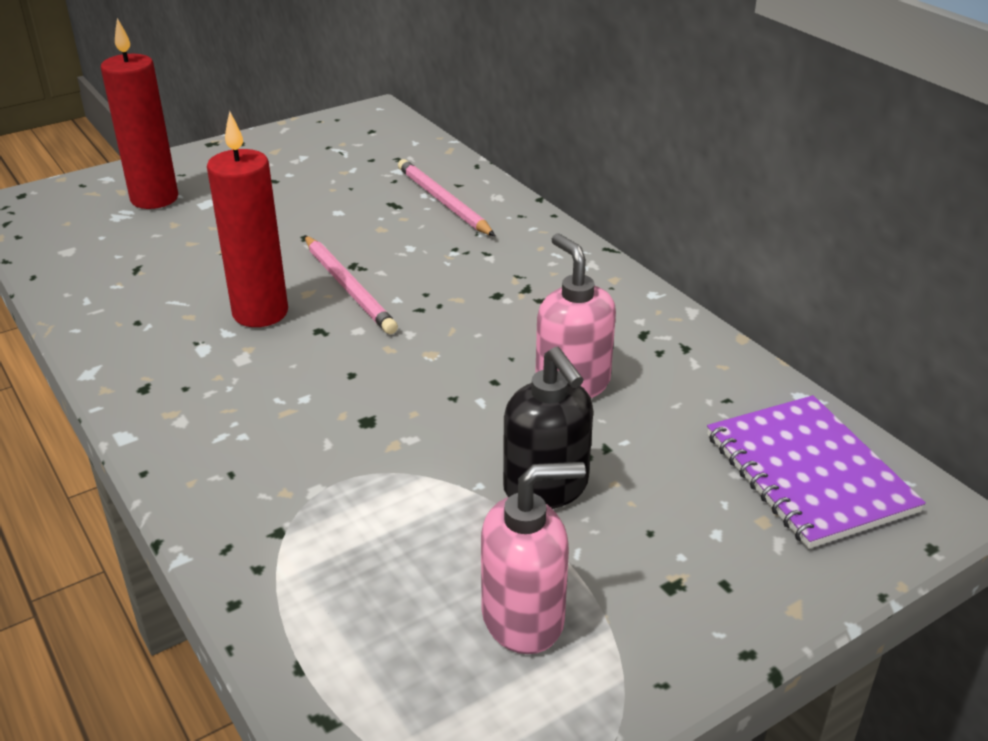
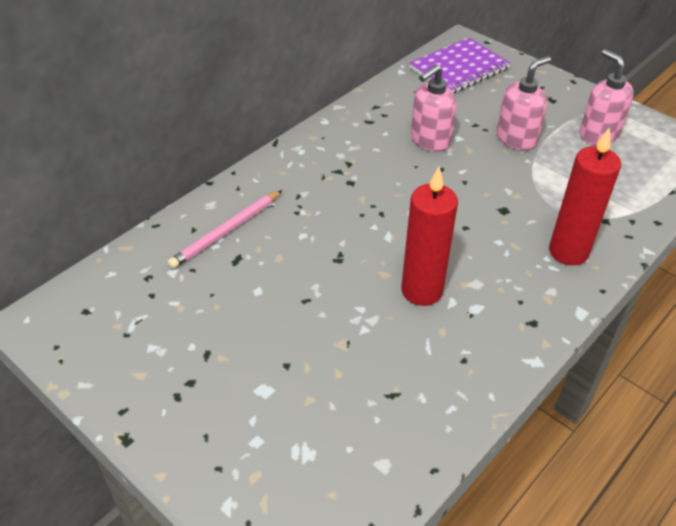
camera: 105 degrees left, 10 degrees up
(154, 199) = (265, 436): red candle -> red candle (568, 252)
(349, 287) = (370, 253): pink pencil -> none
(546, 488) = (516, 139): black soap dispenser -> pink soap dispenser

